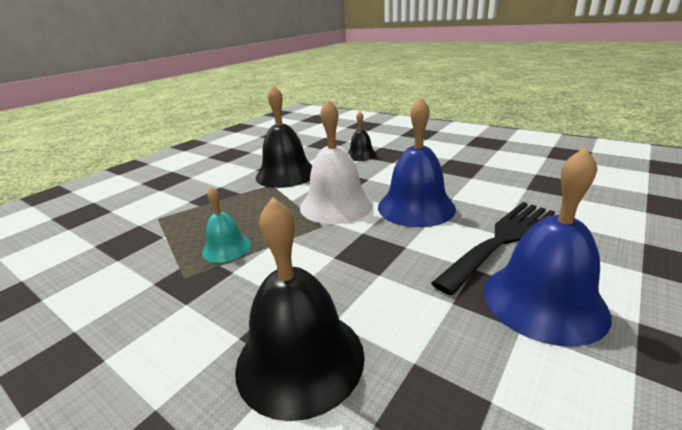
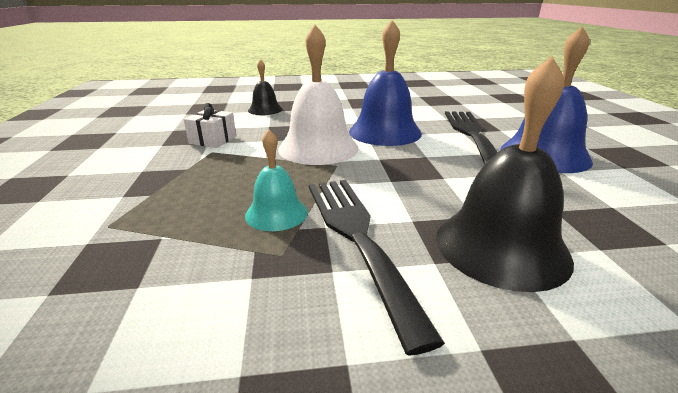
camera: 45 degrees left, 0 degrees up
(234, 289) = (356, 236): none -> black fork
(286, 174) = (213, 140): black bell -> white gift

